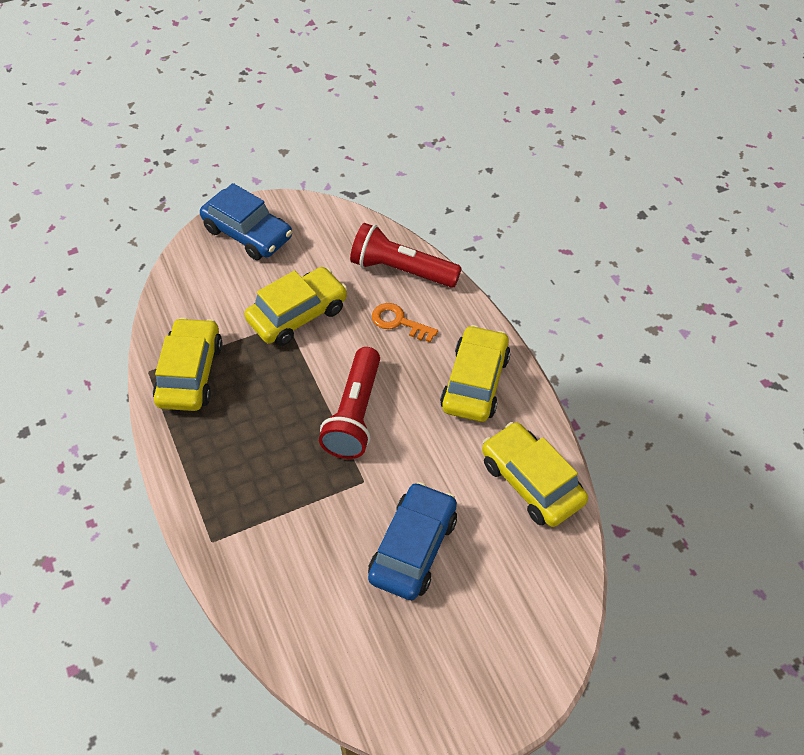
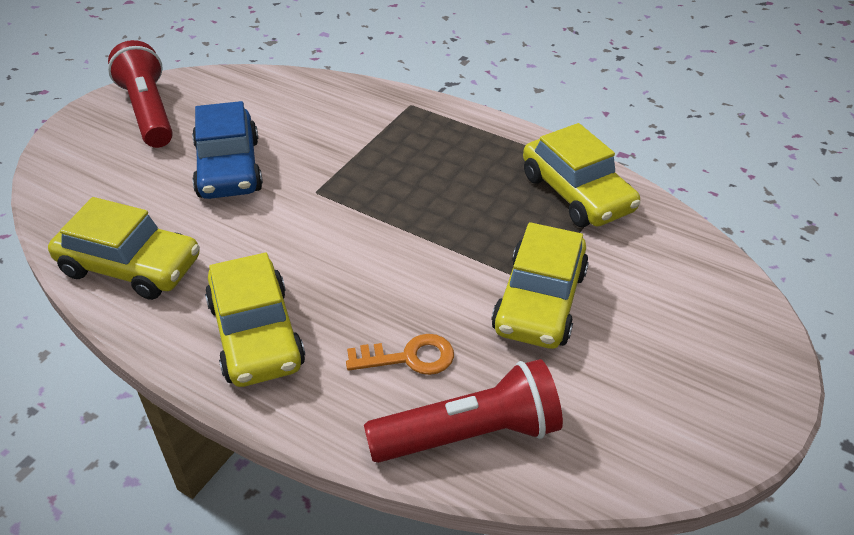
camera: 145 degrees right, 10 degrees down
(248, 233) = (723, 368): blue car -> none
(355, 414) = (373, 237): red flashlight -> red flashlight (149, 112)

